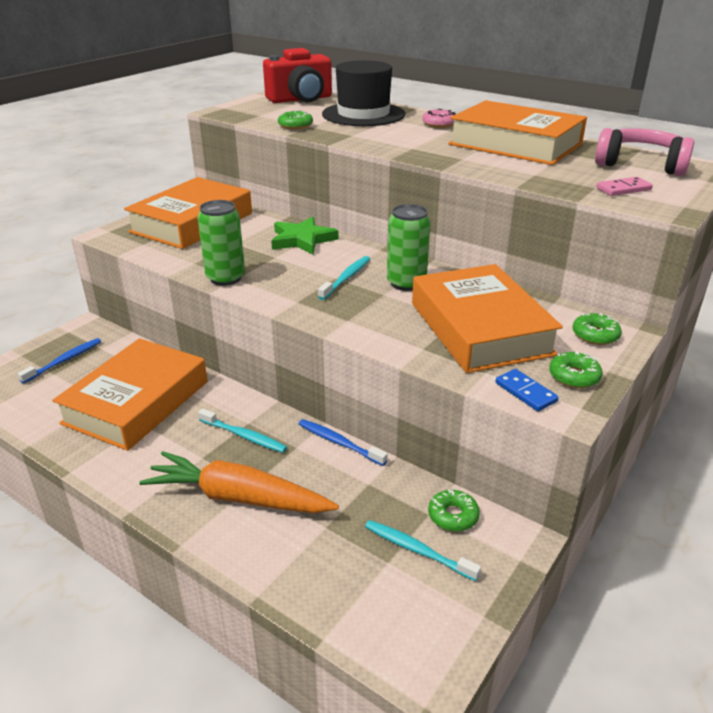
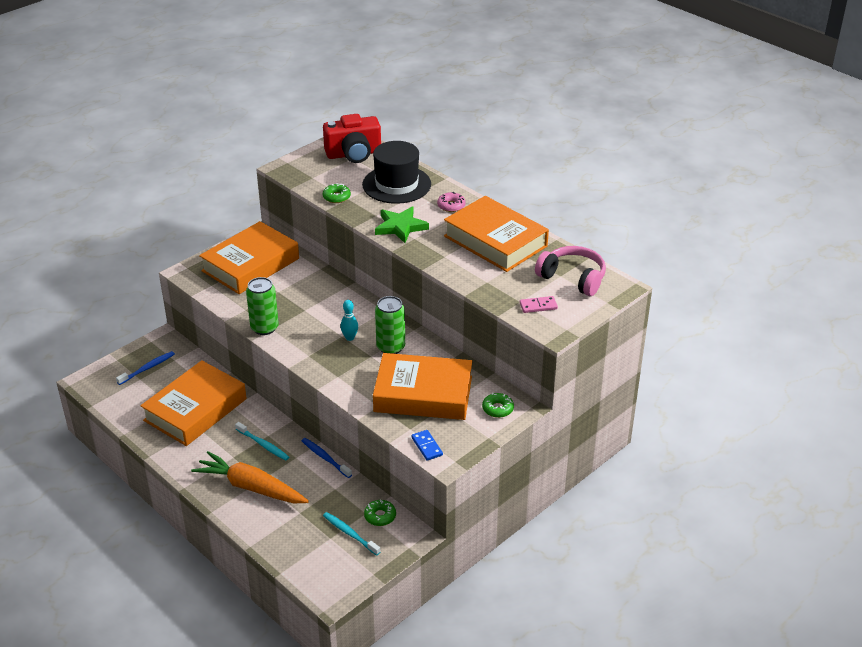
camera: 10 degrees right, 5 degrees up
(302, 240) = (330, 293): green star -> green star (400, 227)
(346, 278) = (350, 337): turquoise toothbrush -> turquoise bowling pin
(480, 328) = (423, 394): orange book -> orange book turned 75 degrees counterclockwise
(574, 376) = (463, 439): green donut -> none

